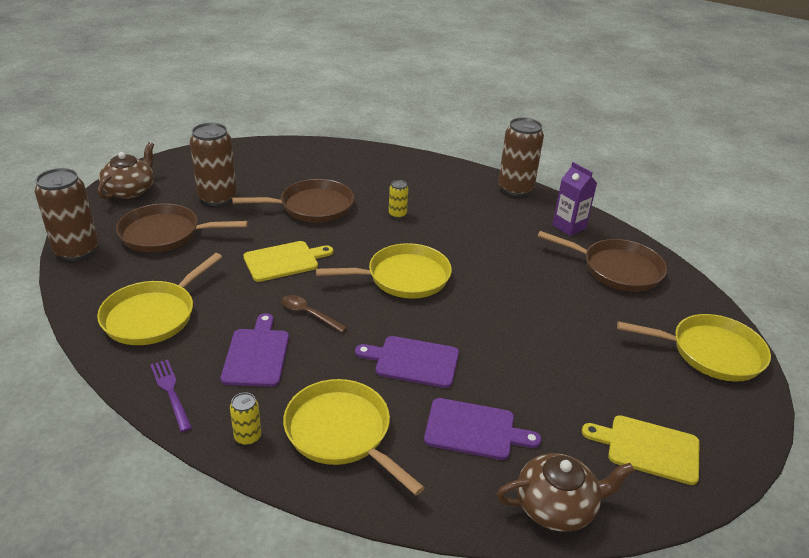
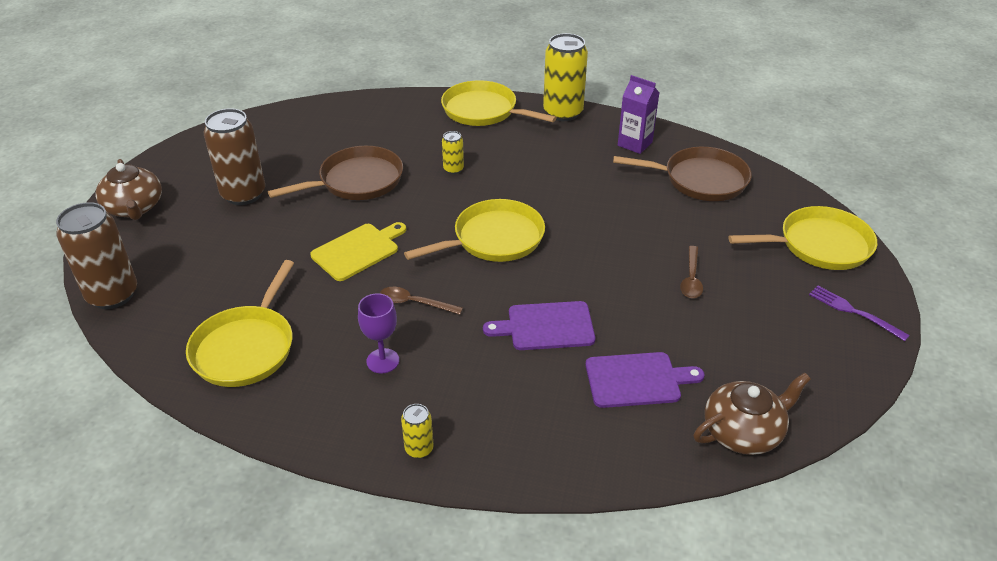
camera: 15 degrees left, 5 degrees up
(130, 190) = (134, 208): brown teapot -> brown teapot turned 150 degrees clockwise
(164, 234) = (205, 251): brown pan -> none
(170, 392) = (312, 425): purple fork -> purple fork (853, 312)
(257, 354) = (383, 361): purple cutting board -> purple goblet
(341, 432) = (510, 418): yellow pan -> yellow pan (483, 111)
(515, 189) = (563, 112): brown can -> yellow can
(569, 353) = (691, 278): none -> brown spoon
(648, 448) = (800, 354): yellow cutting board -> none

